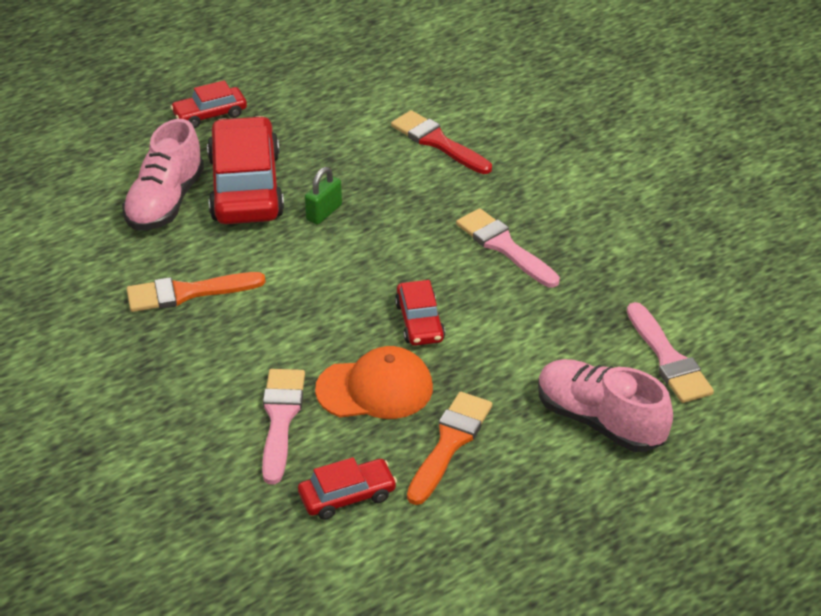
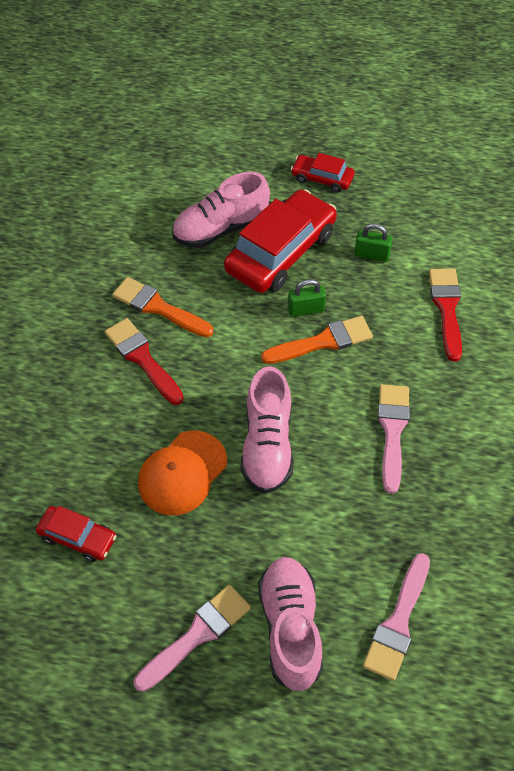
camera: 45 degrees right, 15 degrees up
(225, 337) = (142, 358): none -> red brush
(280, 419) = (105, 446): pink brush -> pink brush (197, 635)
(328, 143) = (371, 255): none -> green padlock
(375, 389) = (182, 473): orange cap -> orange cap turned 90 degrees clockwise
(419, 322) = (267, 445): red car -> pink shoe
(449, 443) = (178, 555): orange brush -> orange brush (323, 341)

